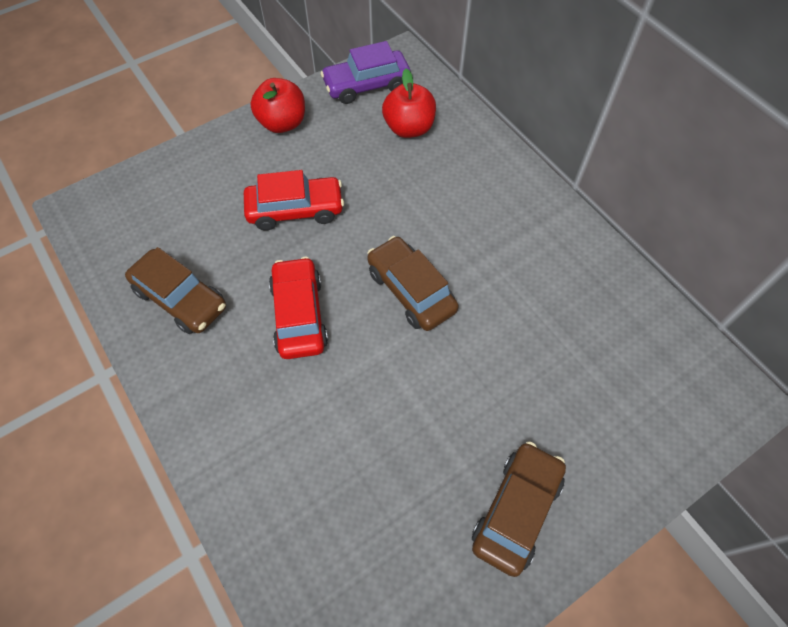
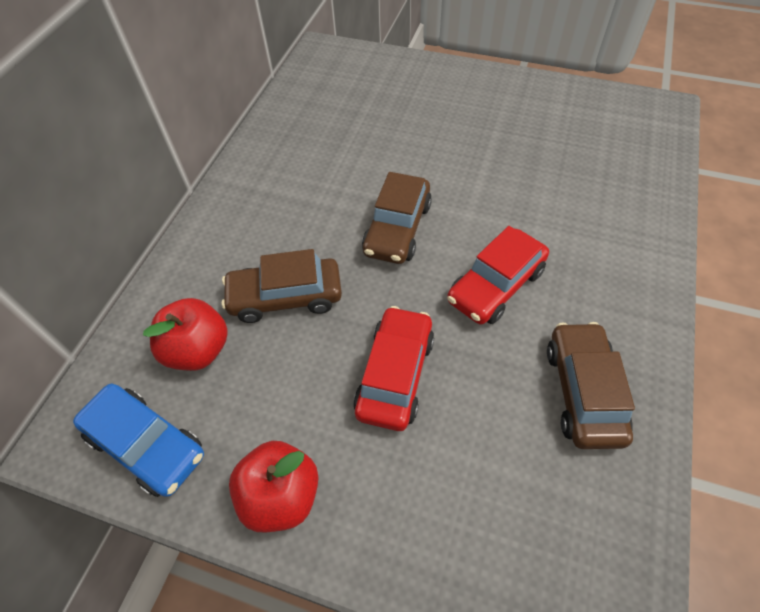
camera: 125 degrees left, 5 degrees down
(295, 210) = (395, 375): red car -> red car turned 60 degrees clockwise
(366, 85) = (147, 445): purple car -> blue car
(516, 510) = (493, 99): brown car -> brown car (285, 297)

